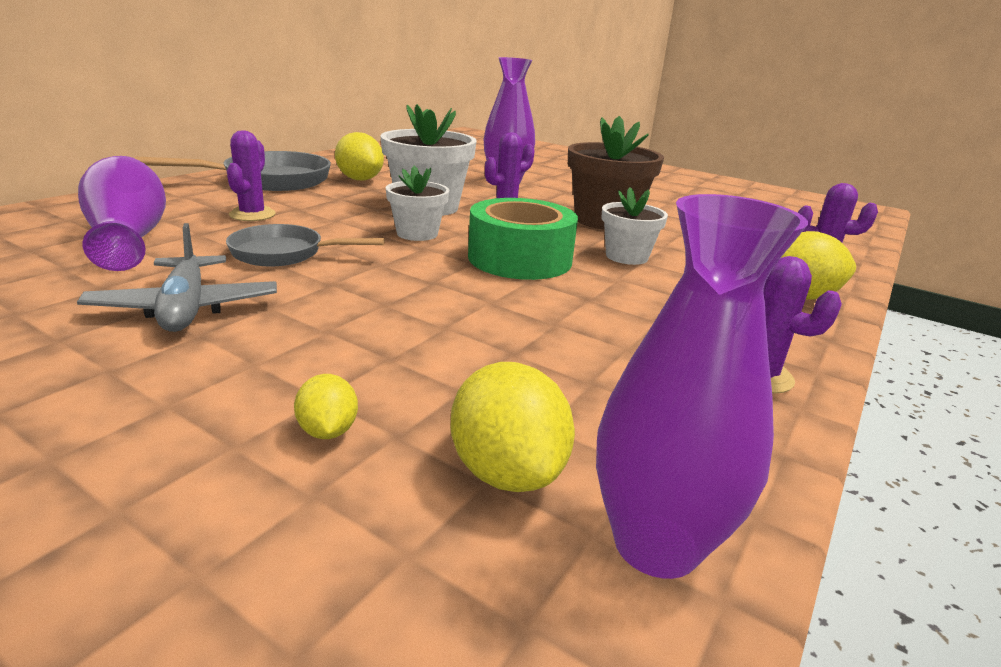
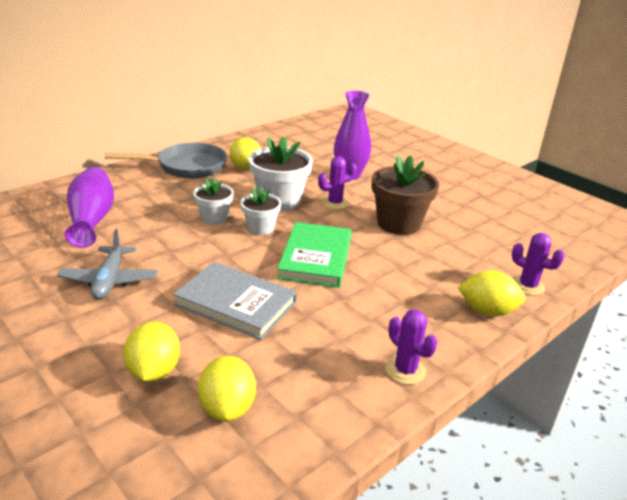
camera: 15 degrees right, 5 degrees up
(252, 214) = (165, 202): purple cactus -> none
(284, 253) = (173, 240): grey pan -> none
(328, 431) = (154, 371): yellow lemon -> yellow lemon, size x1.81
(430, 319) = (235, 303): none -> grey book
(519, 259) = (315, 258): green tape -> green book
(626, 256) = (390, 262): white flower pot -> white flower pot (214, 218)
(656, 544) = (276, 457): purple vase -> none

